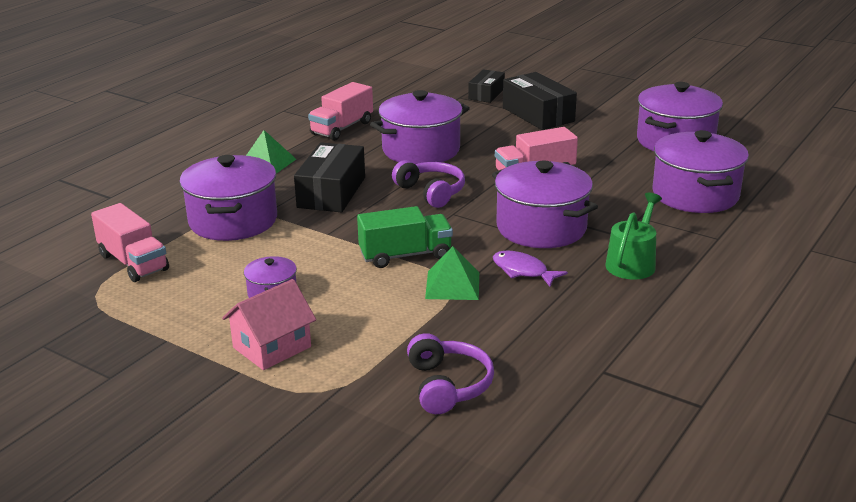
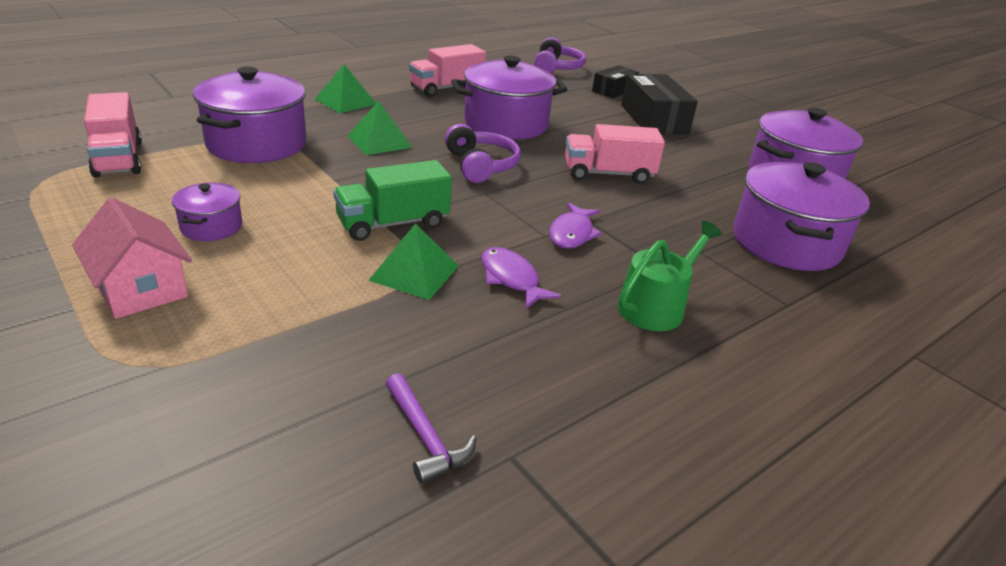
camera: 15 degrees right, 5 degrees up
(272, 347) = (141, 289): pink house -> pink house turned 75 degrees clockwise
(331, 192) = (379, 141): black box -> green pyramid
(405, 255) = (393, 223): green truck -> green truck turned 150 degrees clockwise
(448, 385) = (288, 409): purple headphones -> purple headphones (557, 67)
(541, 228) = (572, 233): purple pot -> purple fish
(544, 376) = (425, 436): none -> purple hammer

